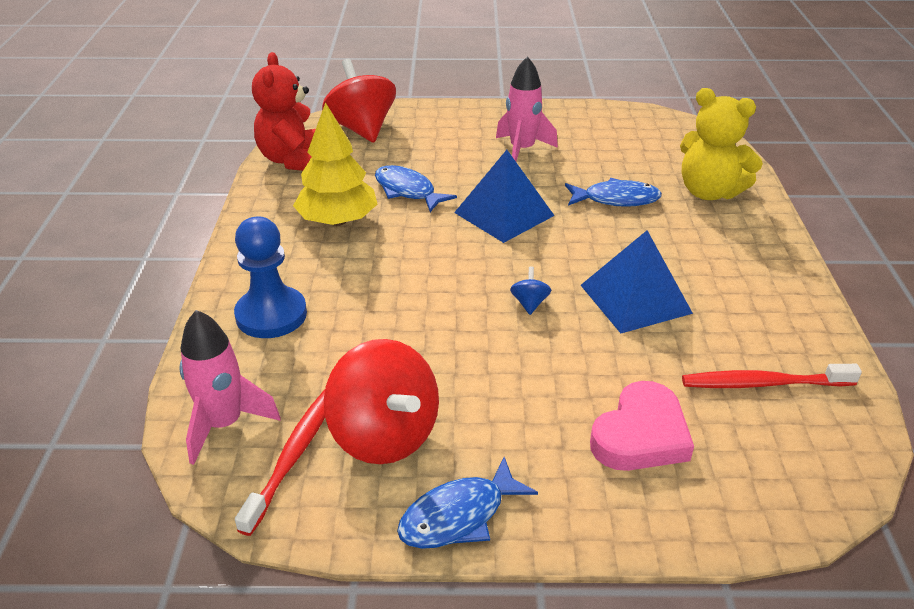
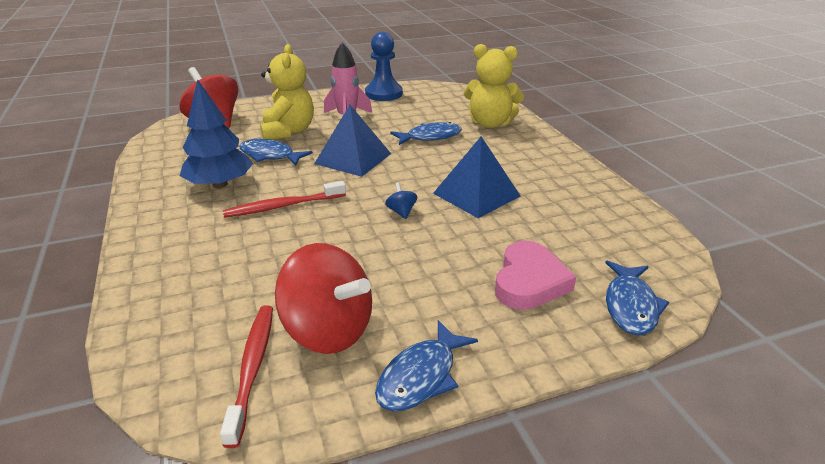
camera: 20 degrees left, 5 degrees down
(224, 424) = (174, 358): pink rocket -> none
(271, 315) = (187, 262): blue pawn -> blue pawn (383, 94)
(293, 160) = (164, 150): red teddy bear -> none
(337, 221) = (220, 184): yellow tree -> blue tree
(442, 159) = (288, 131): none -> yellow teddy bear
(752, 500) = (630, 306): none -> blue fish
(763, 383) = (592, 229): red toothbrush -> red toothbrush (283, 206)

